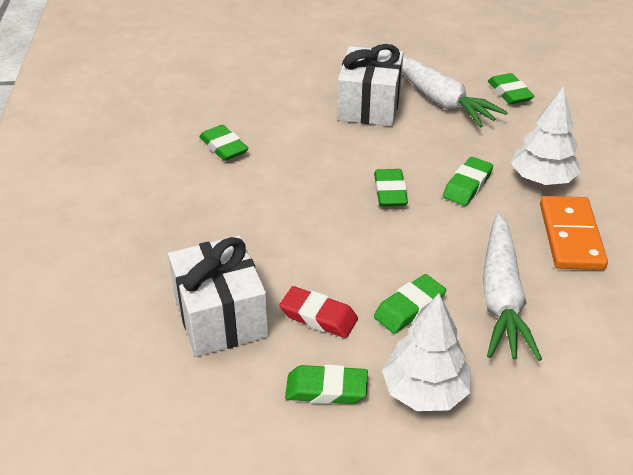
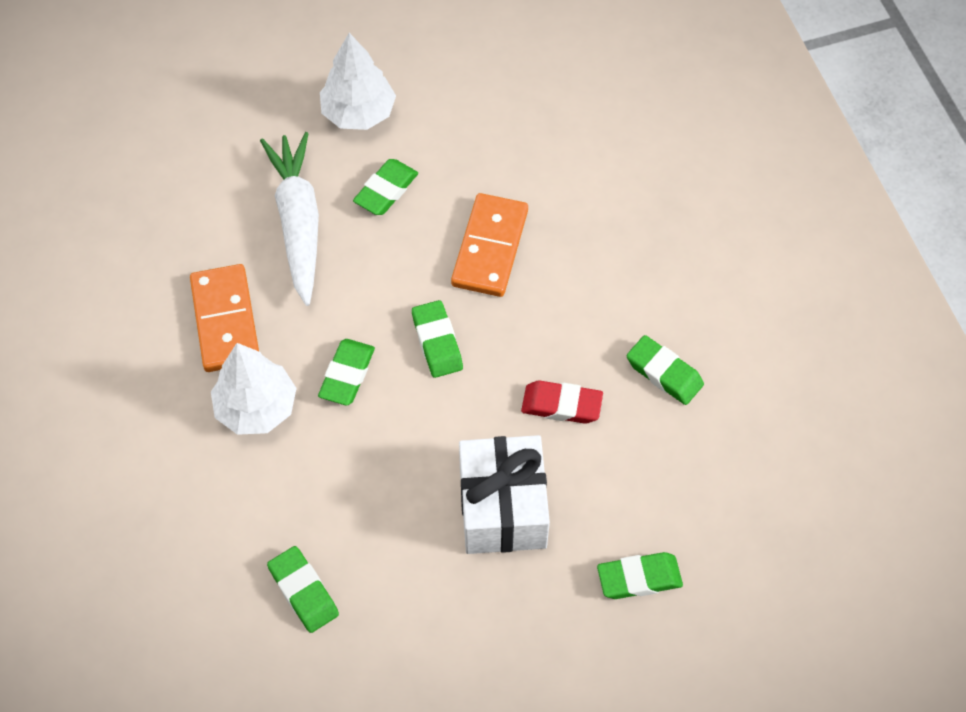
camera: 165 degrees right, 20 degrees up
(220, 316) = (559, 143): white gift -> none
(318, 317) = (469, 162): red eraser -> red eraser (561, 405)
(324, 244) = (490, 248): none -> orange domino
(326, 389) = (441, 97): green eraser -> green eraser (639, 578)
(439, 100) = (405, 548): white carrot -> none

